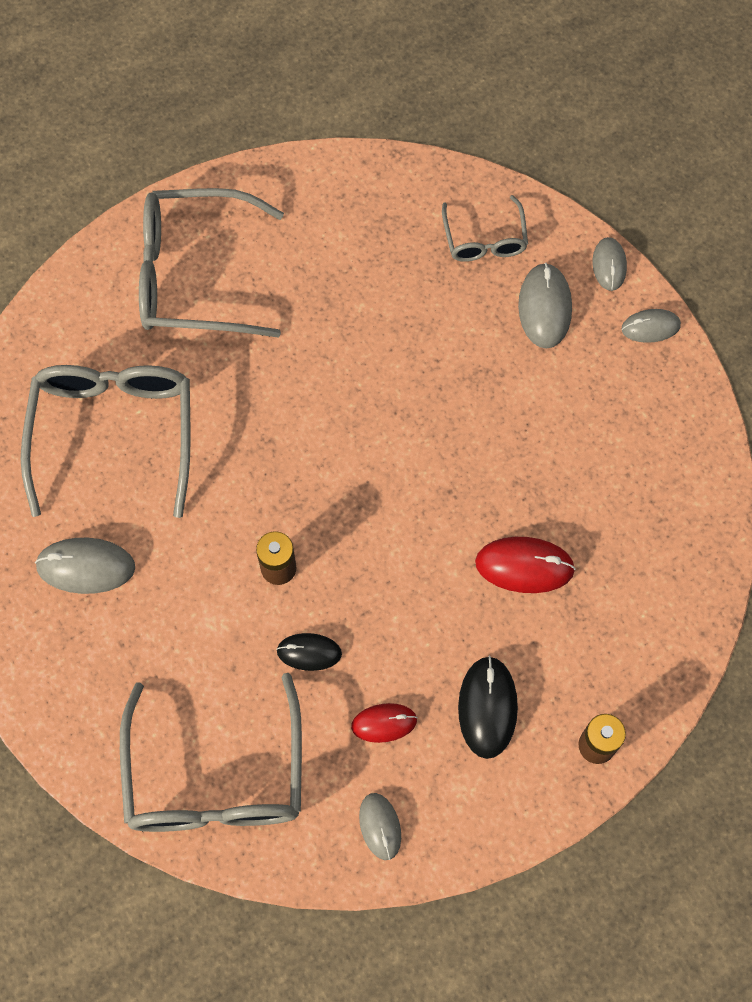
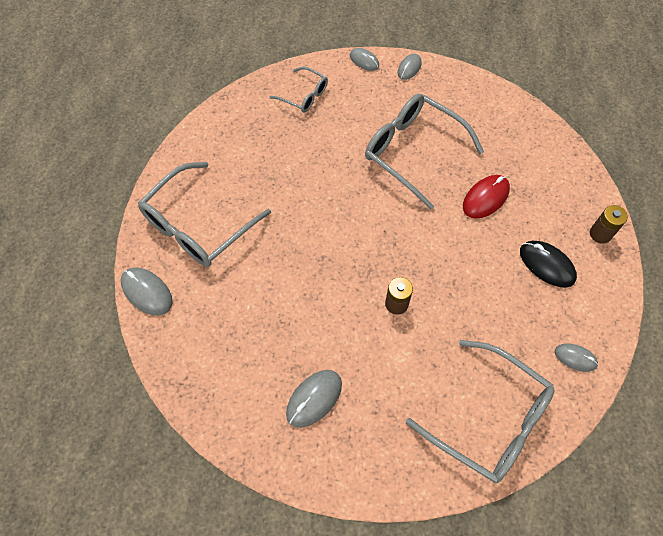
camera: 50 degrees left, 5 degrees down
(114, 433) = (249, 328): grey glasses -> grey glasses (413, 151)
(309, 652) = (455, 323): black mouse -> none
(384, 723) = (520, 316): red mouse -> none
(544, 307) = (361, 98): grey mouse -> grey mouse (147, 292)

